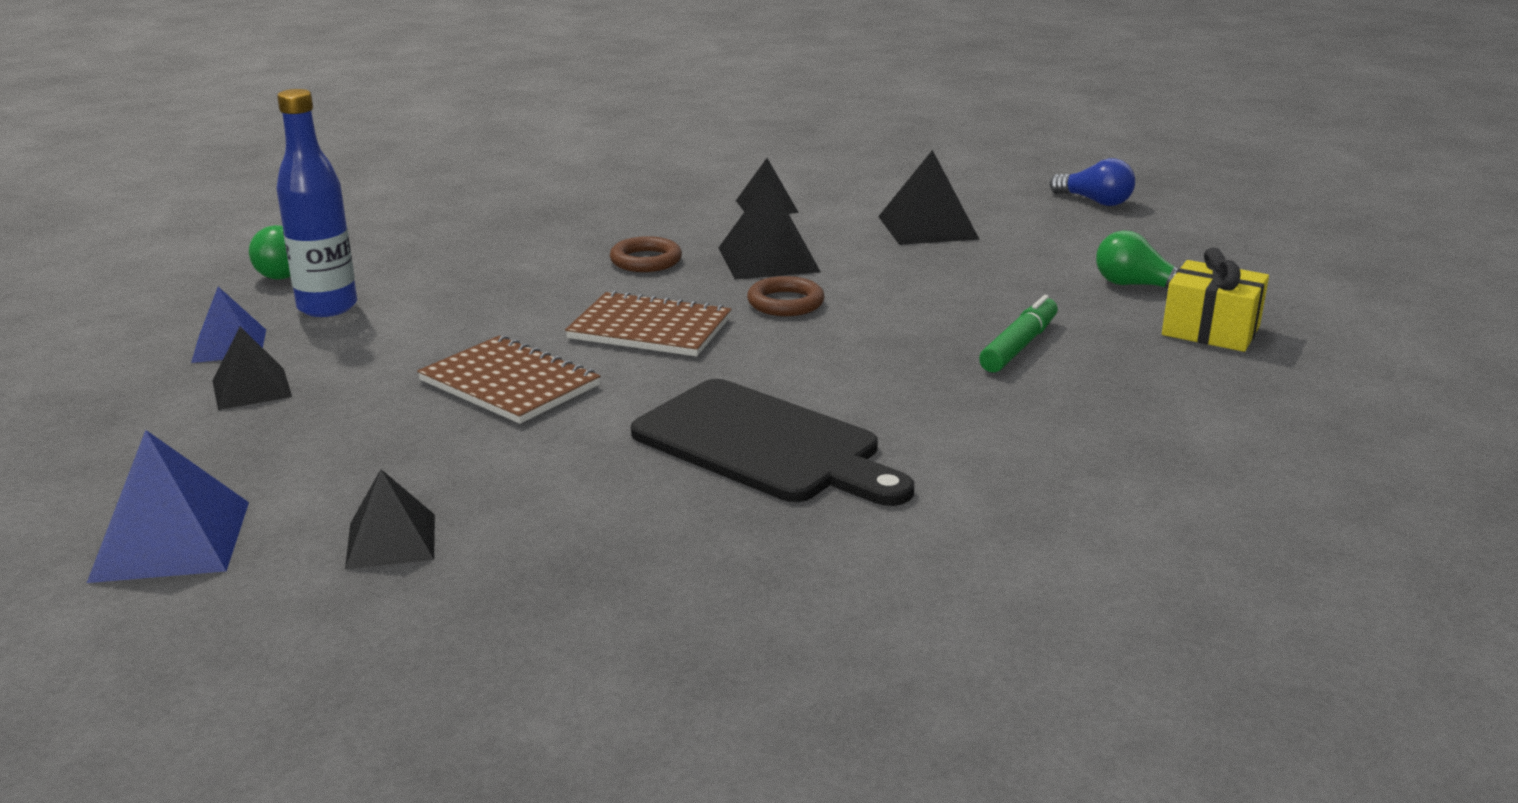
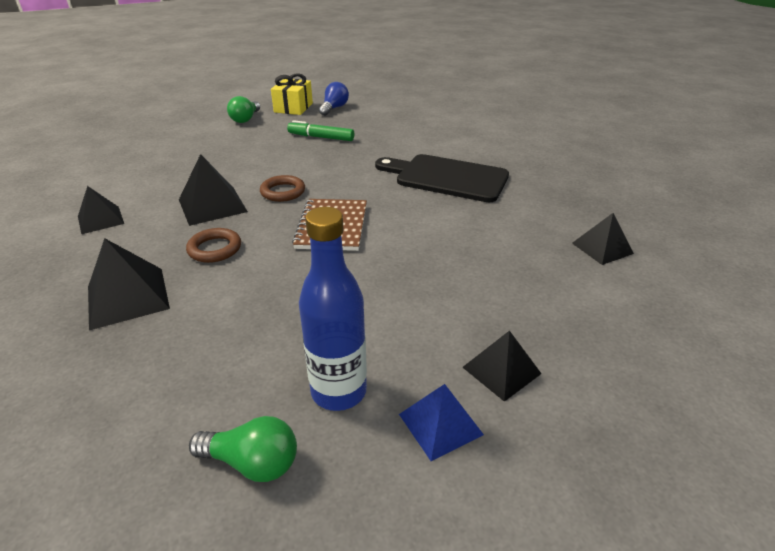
camera: 105 degrees left, 10 degrees up
(171, 540) = (676, 319): blue pyramid -> none
(509, 383) = (428, 257): brown notebook -> none
(764, 445) = (447, 177): black cutting board -> black cutting board turned 90 degrees counterclockwise
(927, 227) = (158, 165): black pyramid -> black pyramid (128, 297)
(1095, 201) = (121, 128): blue light bulb -> blue light bulb (334, 108)

